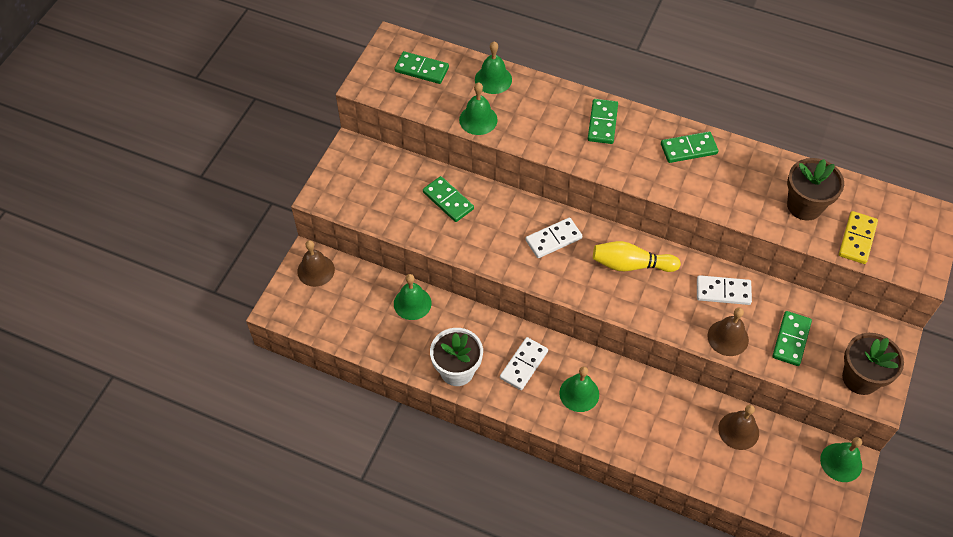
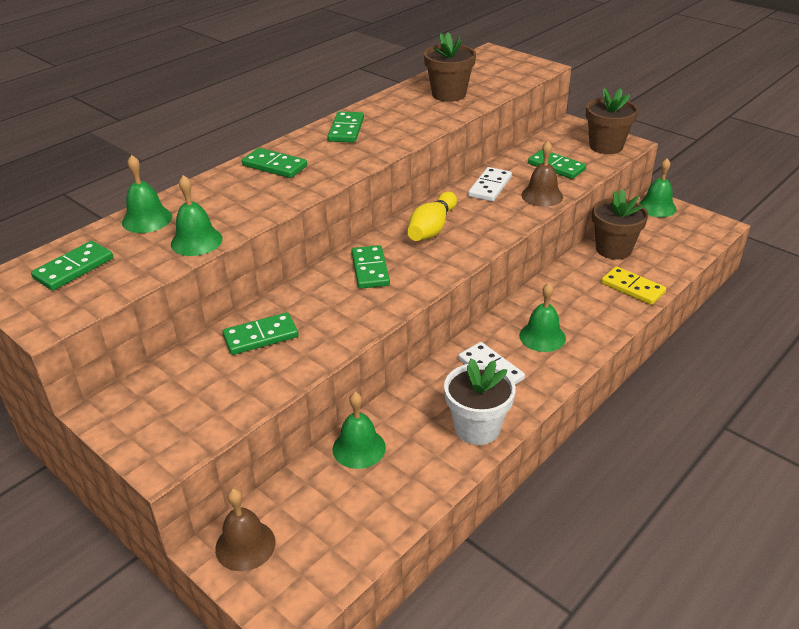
camera: 70 degrees left, 20 degrees down
(553, 239) = (370, 269): white domino -> green domino
(738, 430) = (613, 249): brown bell -> brown flower pot
(857, 239) = (496, 82): yellow domino -> yellow domino (632, 288)

